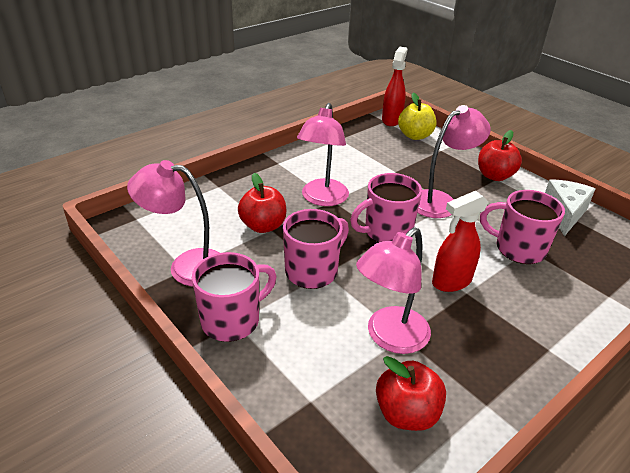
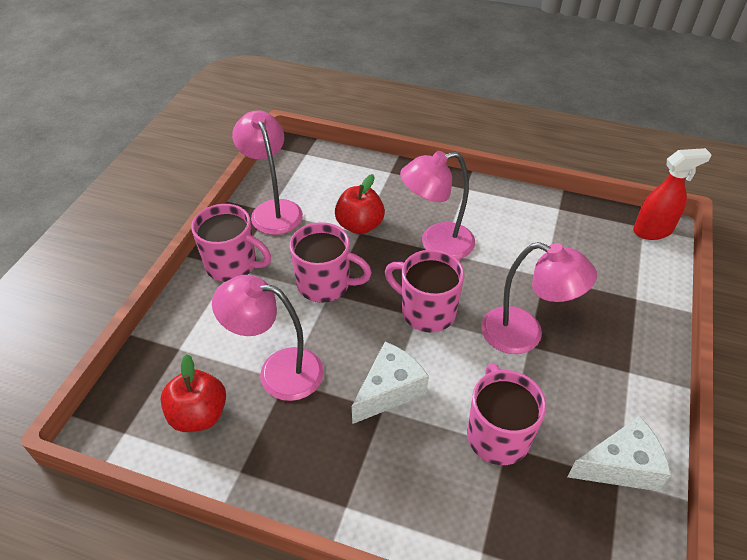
camera: 60 degrees right, 10 degrees up
(415, 136) = (641, 264): yellow apple -> none
(451, 282) = (389, 390): red spray bottle -> white cheese
(494, 176) = (633, 368): red apple -> none

